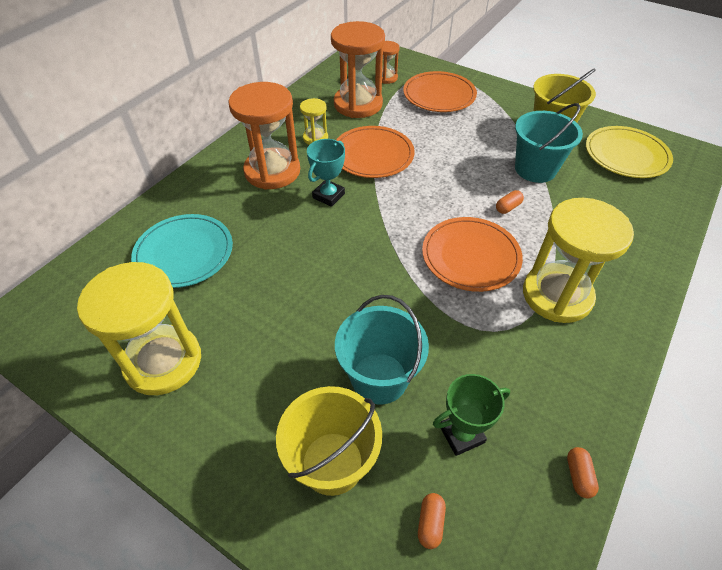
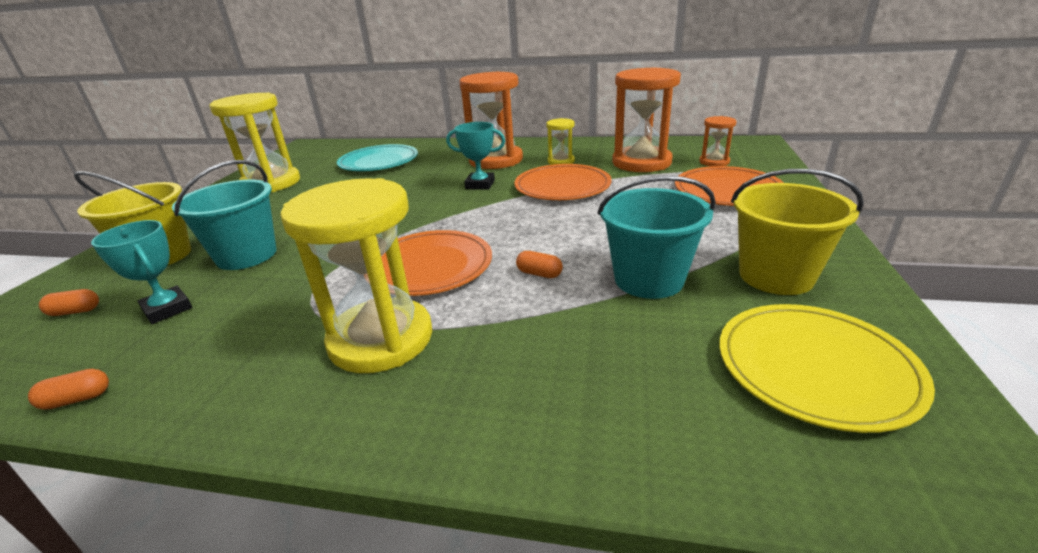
camera: 70 degrees right, 20 degrees down
(461, 434) = (167, 309): green trophy -> turquoise trophy

